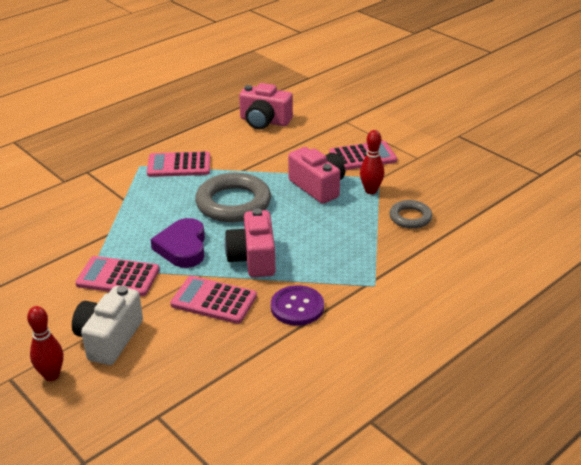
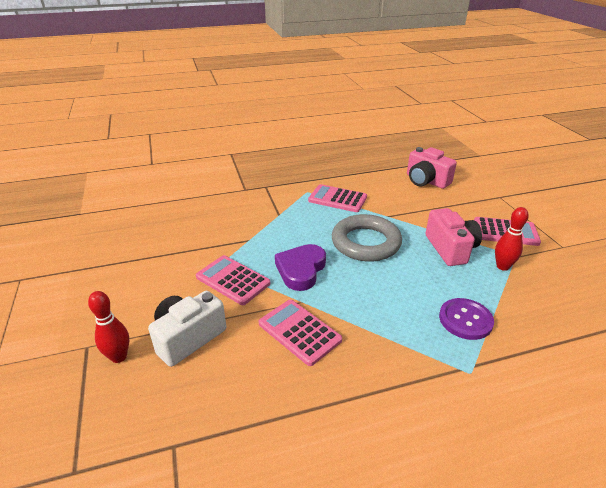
camera: 25 degrees right, 0 degrees up
(253, 258) = (357, 300): pink camera -> none
(297, 307) = (376, 369): purple button -> purple button (465, 320)
(410, 217) = (537, 307): grey ring -> none

